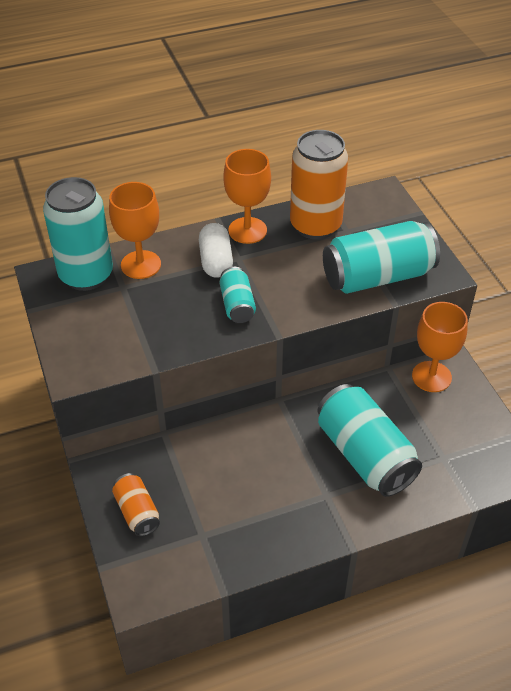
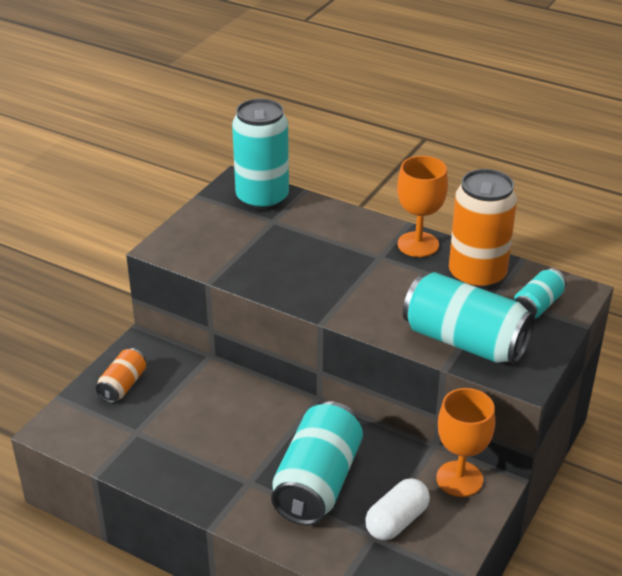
camera: 50 degrees right, 10 degrees down
(141, 265) = (306, 216): orange goblet -> none
(216, 261) = (360, 248): white capsule -> white capsule (396, 521)
(237, 305) = (327, 284): turquoise can -> turquoise can (537, 305)

